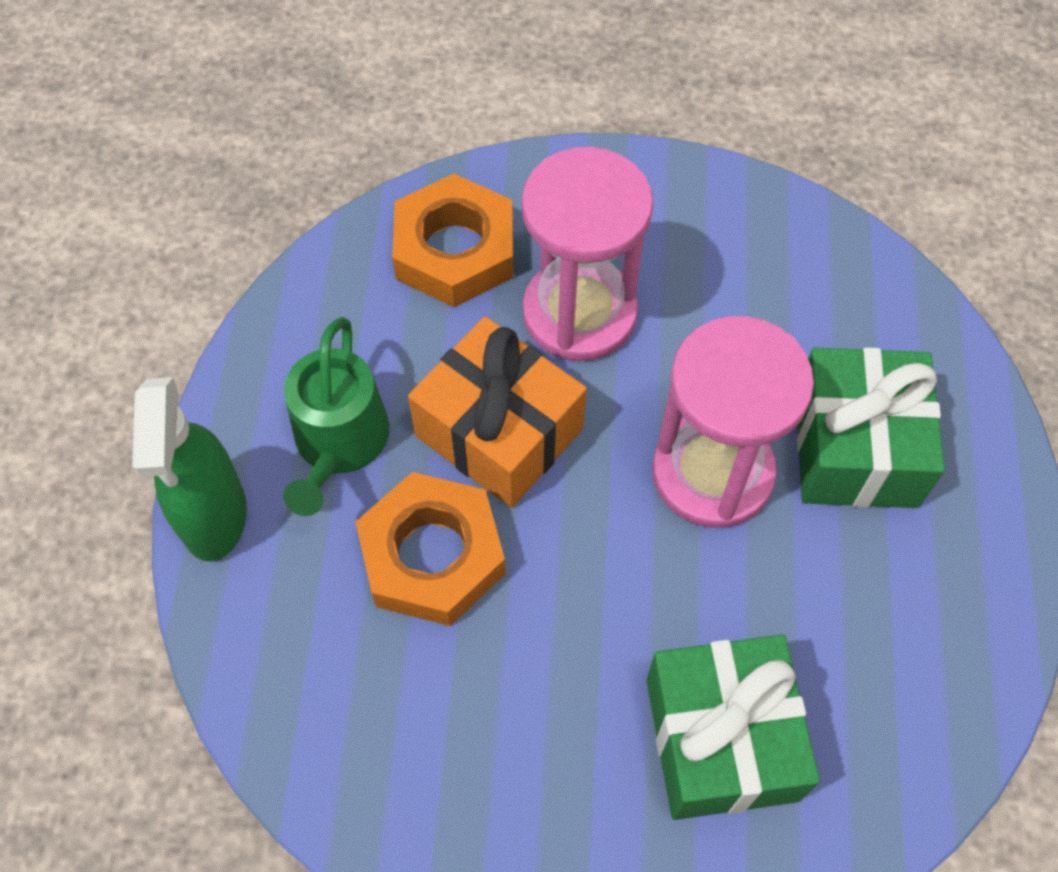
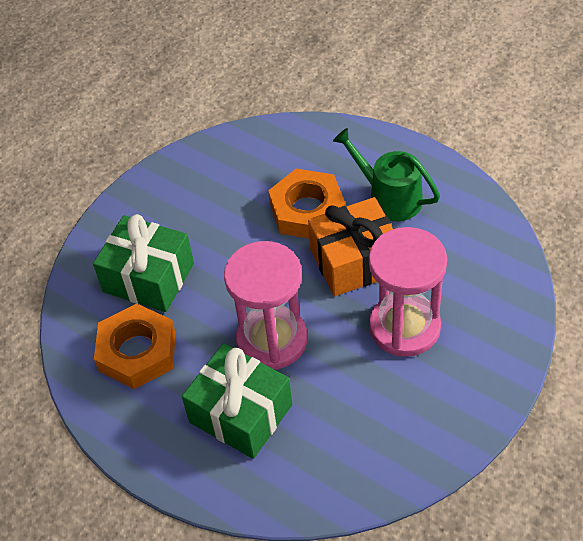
camera: 125 degrees right, 10 degrees down
(214, 517) = (380, 142): green spray bottle -> none
(454, 250) = (481, 288): orange nut -> orange nut (137, 352)

